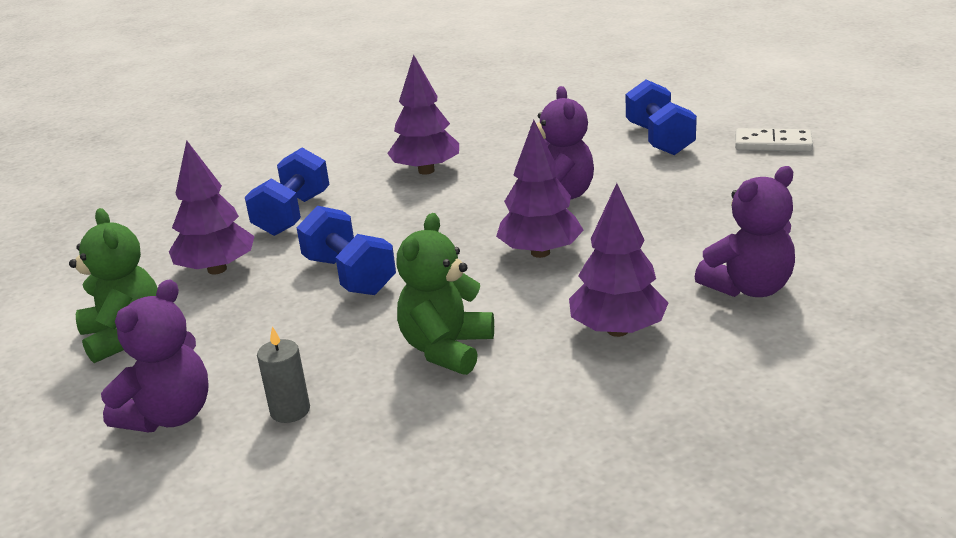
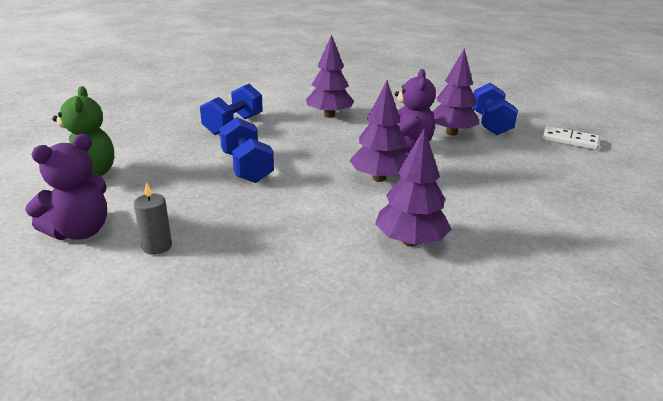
camera: 10 degrees right, 0 degrees up
(217, 269) = (168, 147): purple tree -> purple tree (451, 133)
(446, 349) = (284, 228): green teddy bear -> none
(748, 288) = (520, 232): purple teddy bear -> none

